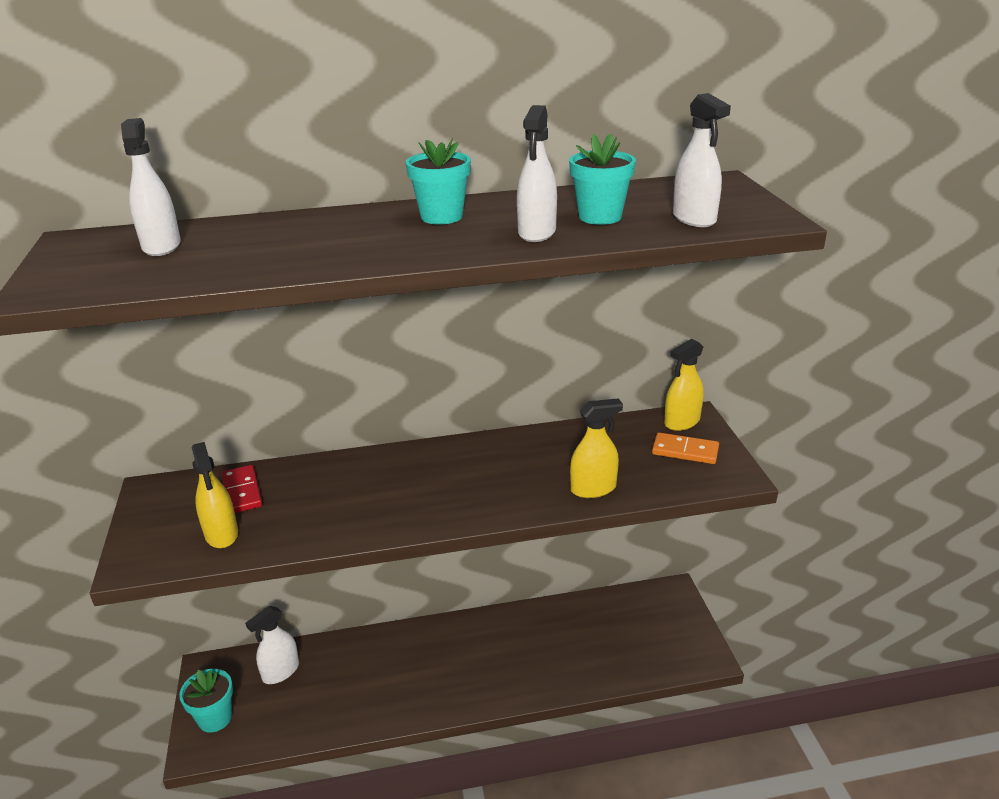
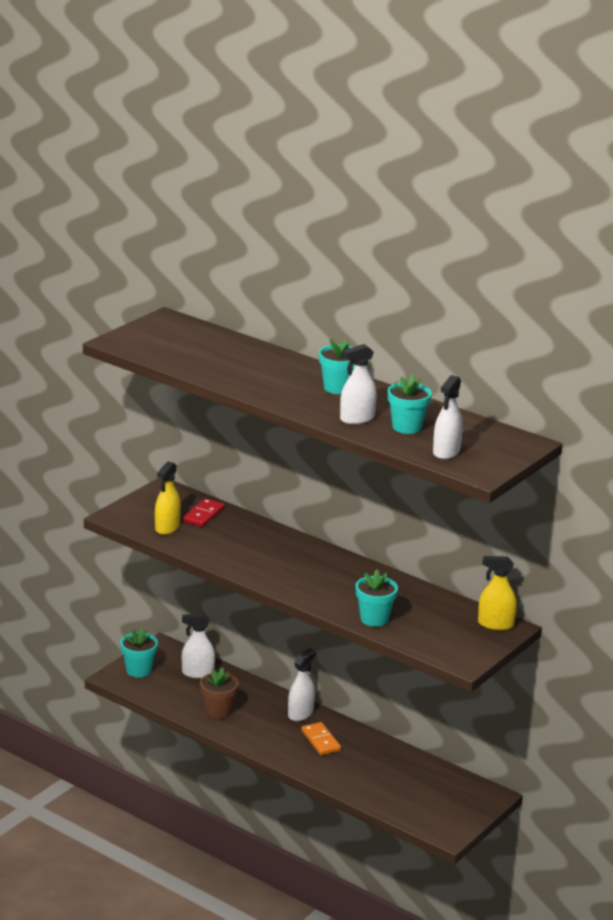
camera: 45 degrees right, 5 degrees down
(161, 246) = (194, 341): white spray bottle -> white spray bottle (300, 714)
(356, 699) = (218, 711): none -> brown flower pot
(593, 488) = (374, 619): yellow spray bottle -> turquoise flower pot
(685, 451) = (463, 636): orange domino -> orange domino (321, 741)

